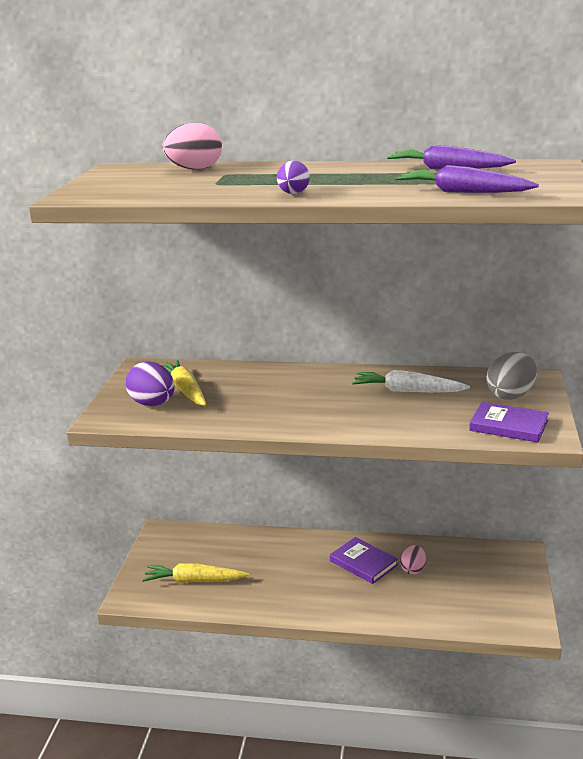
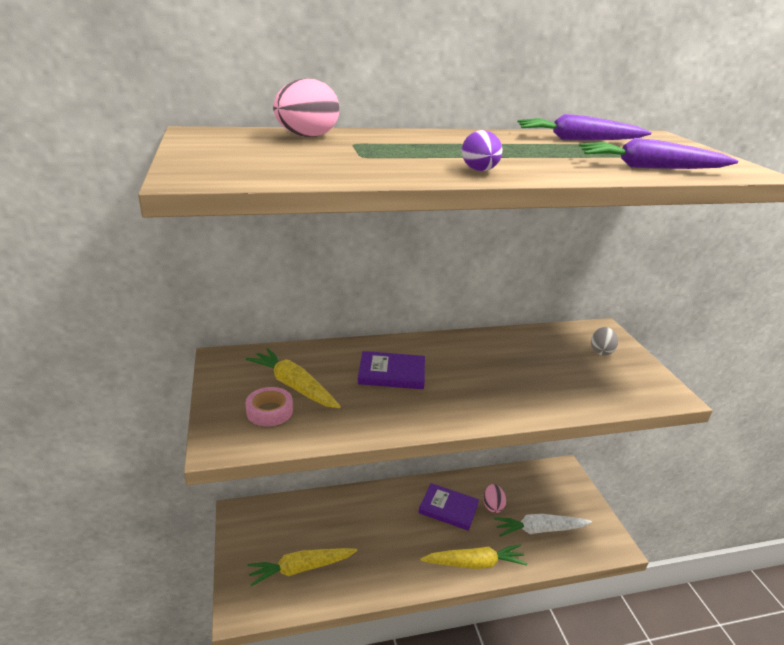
camera: 25 degrees left, 5 degrees up
(153, 404) = (269, 411): purple egg -> pink tape
(362, 610) = (475, 563): none -> yellow carrot
(407, 391) = (513, 358): white carrot -> white carrot (539, 530)
(508, 425) = (630, 387): purple book -> purple book (391, 373)
(510, 395) = (601, 351): grey egg -> grey egg, size x0.62

